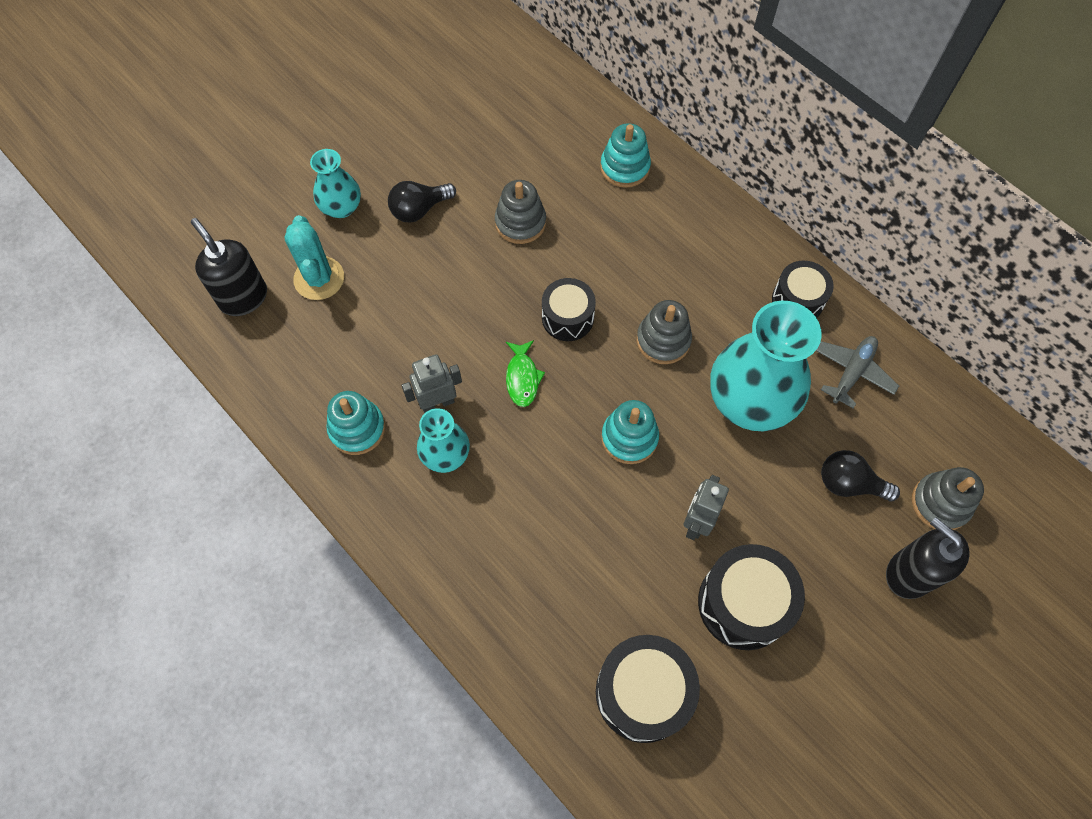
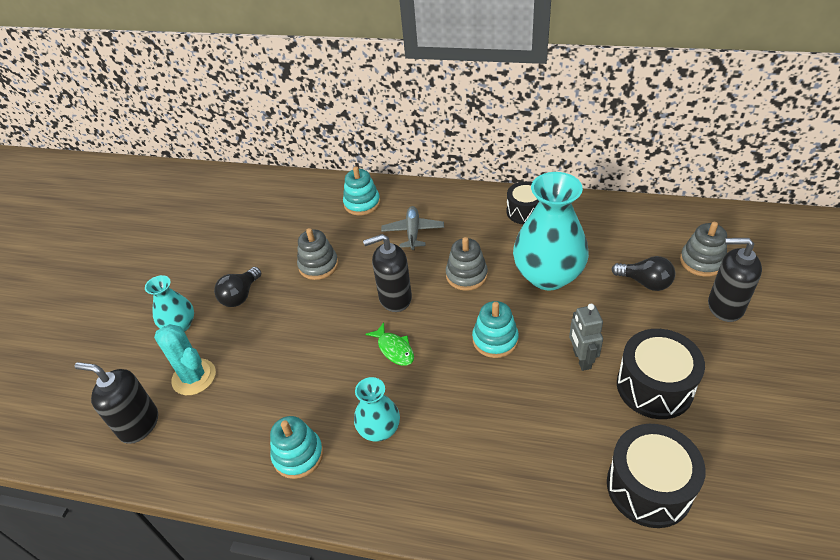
camera: 30 degrees left, 20 degrees down
(437, 403) = (346, 400): grey robot -> none
(567, 318) = (395, 298): black drum -> black soap dispenser
(849, 483) = (645, 282): black light bulb -> black light bulb turned 135 degrees counterclockwise
(852, 372) = (589, 228): grey plane -> grey plane (413, 232)

